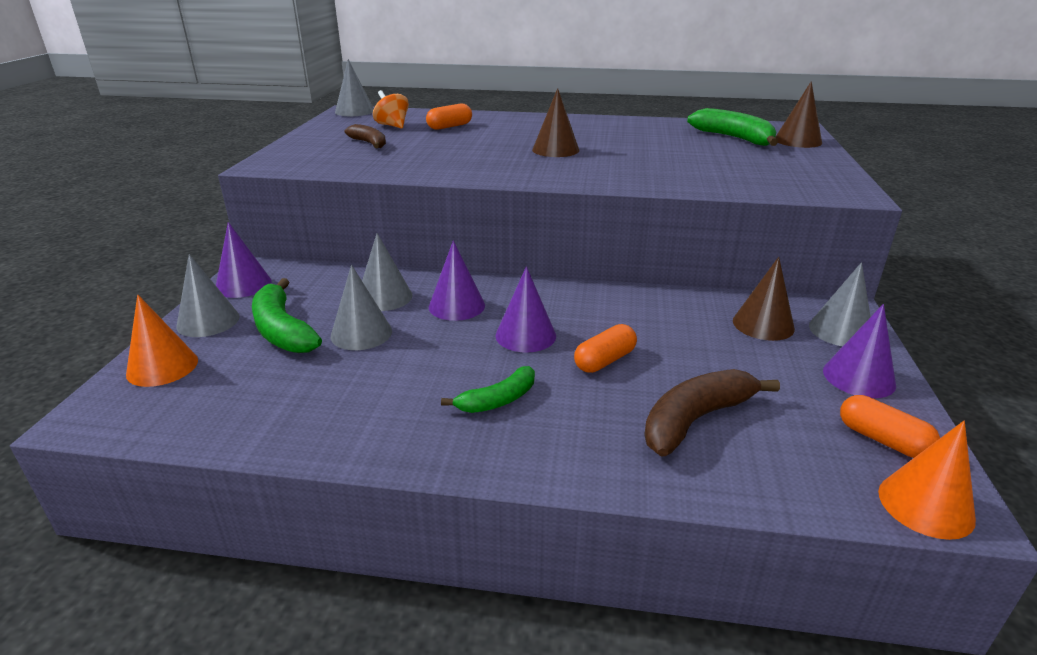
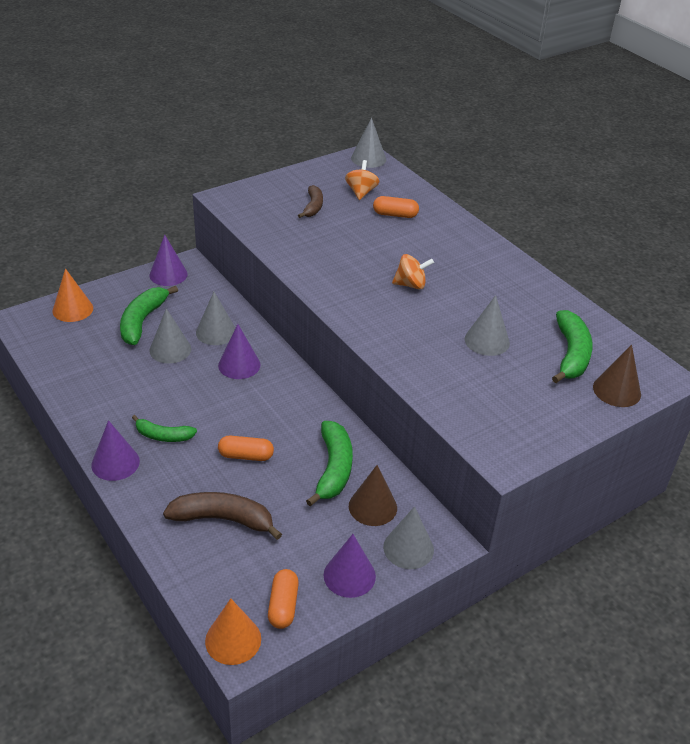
camera: 45 degrees right, 10 degrees up
(208, 321) = (122, 291): grey cone -> grey cone (487, 341)
(525, 335) = (238, 410): purple cone -> purple cone (115, 463)
(555, 150) = (411, 285): brown cone -> orange spinning top
(685, 321) = (333, 469): none -> green banana

